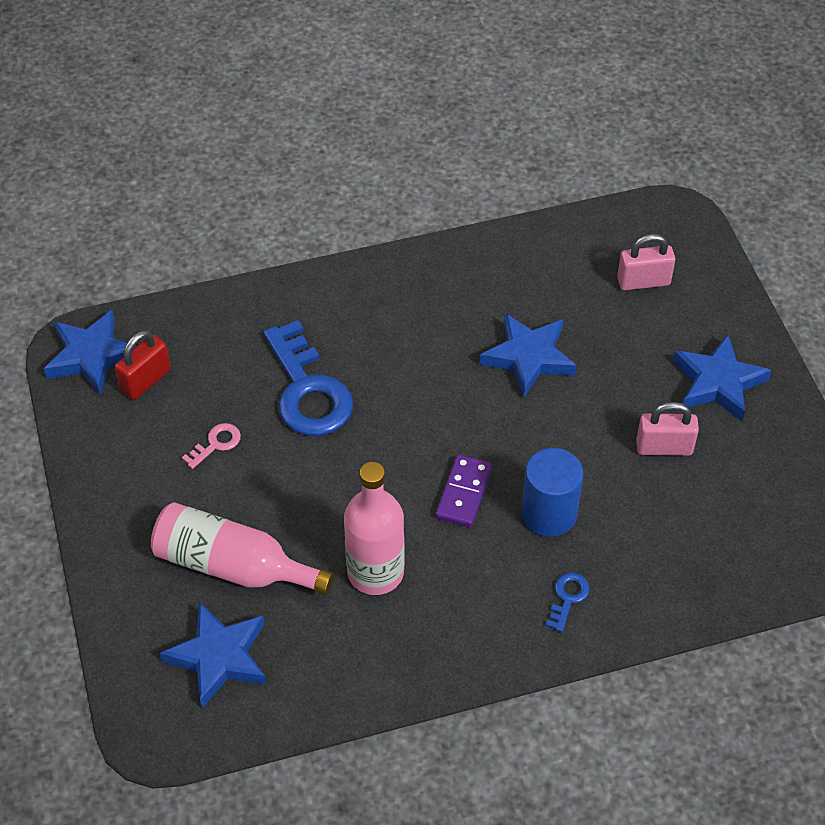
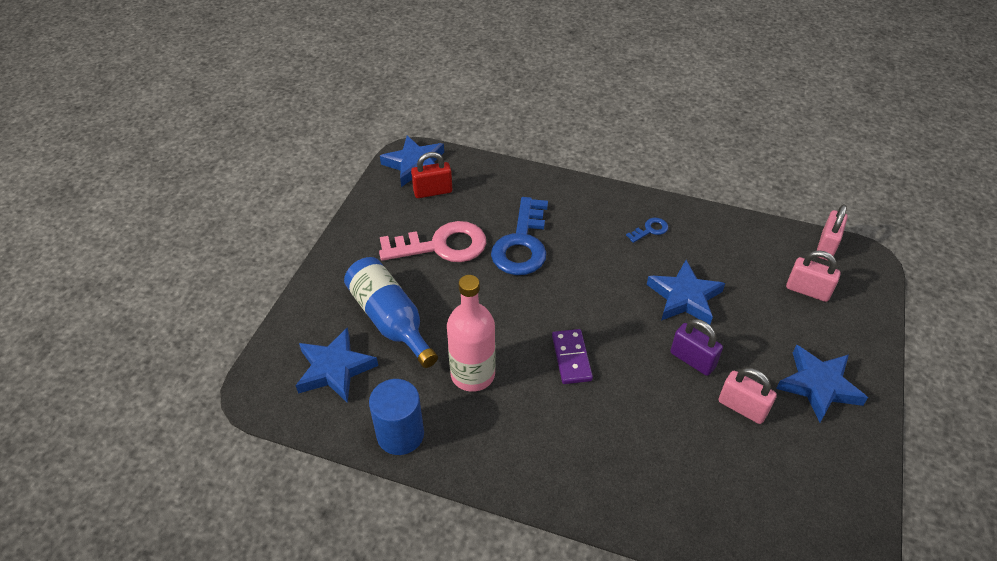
camera: 35 degrees right, 5 degrees down
(216, 444) = (441, 246): pink key -> pink key, size x2.29
(233, 566) = (390, 320): pink bottle -> blue bottle
(464, 493) = (571, 358): purple domino -> purple domino turned 60 degrees counterclockwise
(549, 513) = (620, 404): blue cylinder -> blue cylinder (400, 434)
(568, 598) = (589, 469): blue key -> blue key (650, 230)
(584, 424) = (692, 360): none -> purple padlock
(629, 218) = (826, 246): none -> pink padlock

